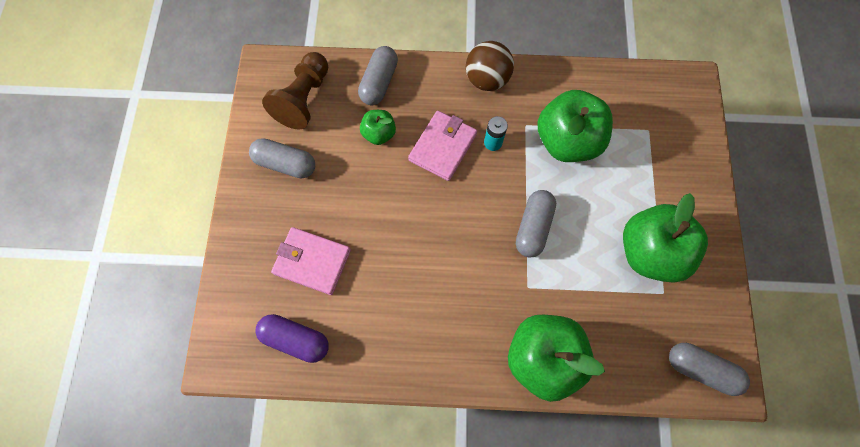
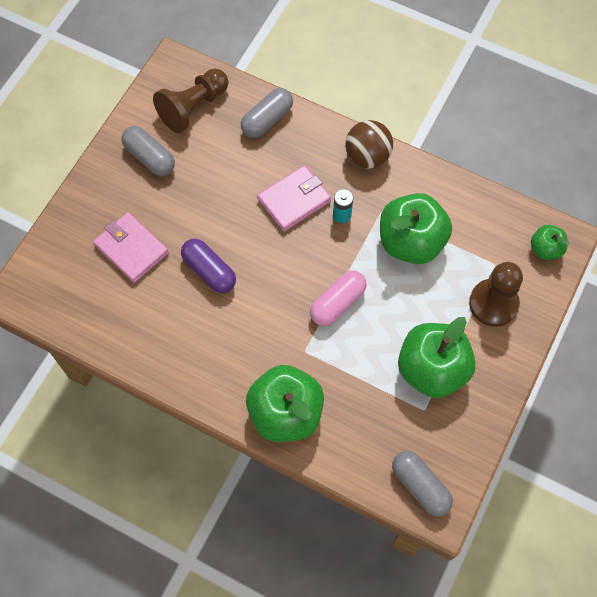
camera: 25 degrees right, 5 degrees down
(296, 339) = (87, 305): purple capsule -> purple capsule (209, 271)
(379, 134) = (243, 165): green apple -> green apple (545, 249)
(533, 227) = (337, 303): grey capsule -> pink capsule
(667, 166) = (493, 303): none -> brown pawn

